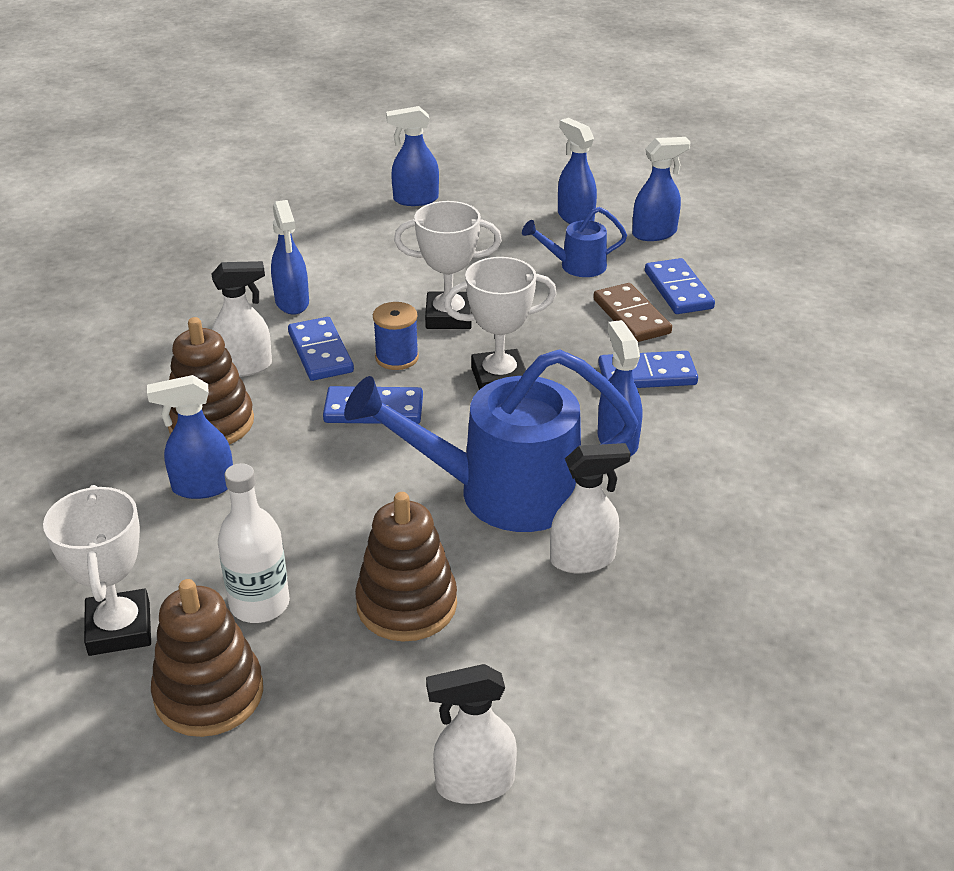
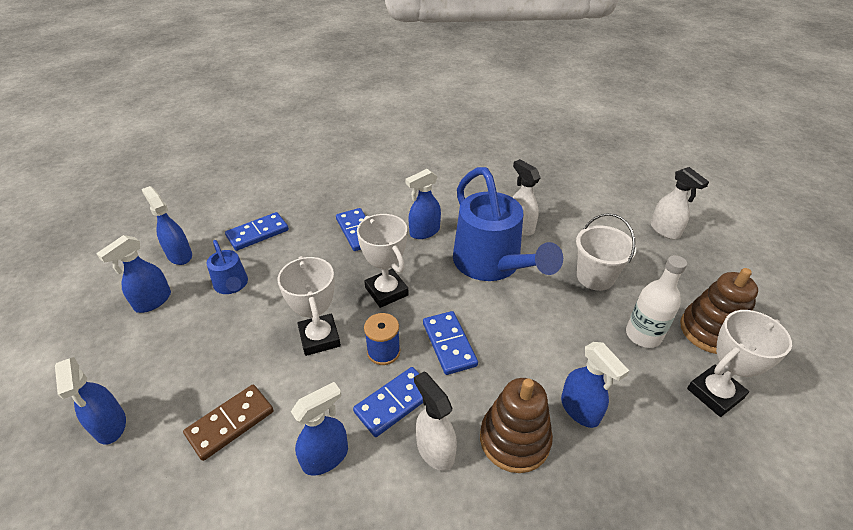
camera: 110 degrees left, 5 degrees up
(406, 604) = (595, 277): brown stacking toy -> white bucket
(631, 316) = (295, 248): brown domino -> brown domino (230, 423)

